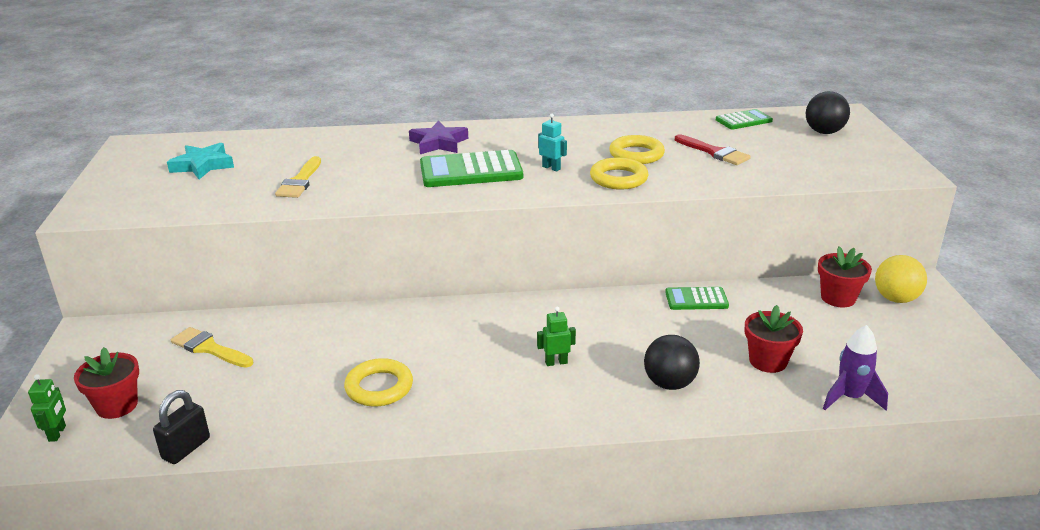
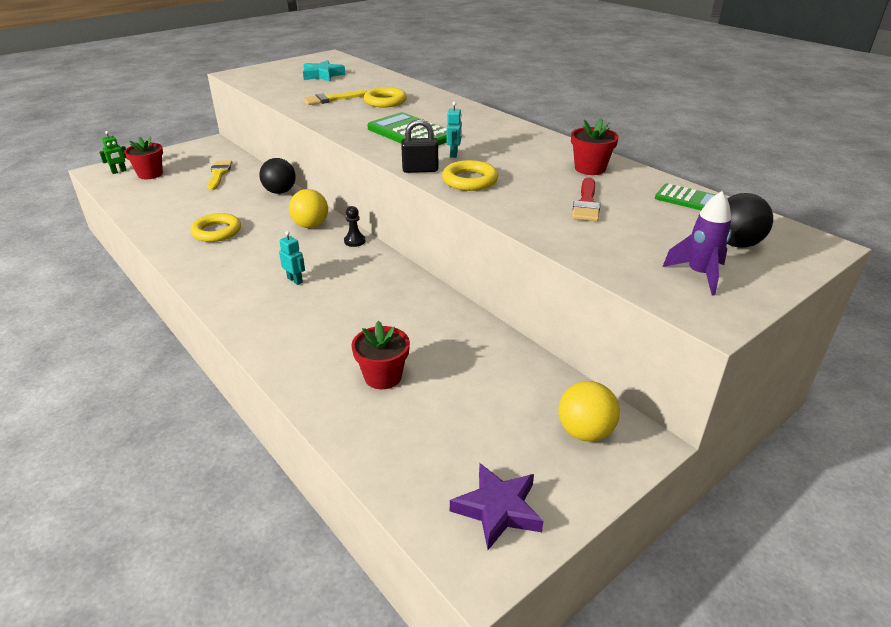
camera: 55 degrees right, 5 degrees up
(186, 448) = (123, 204): black padlock -> black padlock (420, 170)
(439, 143) = (442, 113): purple star -> purple star (498, 509)
(445, 321) = (310, 225): none -> yellow ball
(513, 305) = (354, 241): none -> black pawn
(556, 362) = (295, 280): green robot -> turquoise robot
(636, 154) = (528, 175): yellow ring -> yellow ring (385, 101)
(669, 383) = (306, 336): black ball -> black ball (280, 192)
(696, 299) = (447, 313): green calculator -> none
(838, 298) = (540, 391): red flower pot -> red flower pot (590, 168)
(850, 398) = (362, 441): purple rocket -> purple rocket (699, 274)

